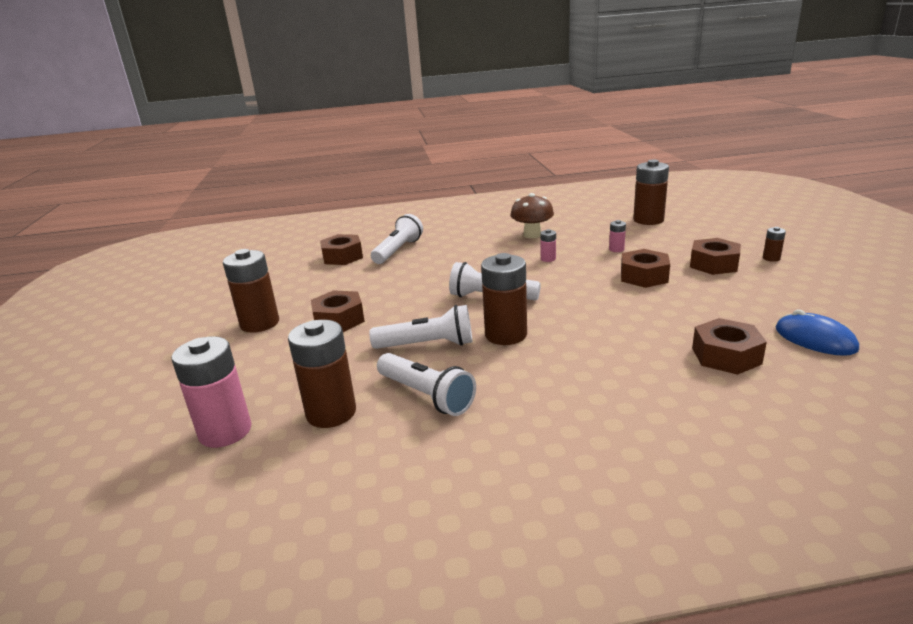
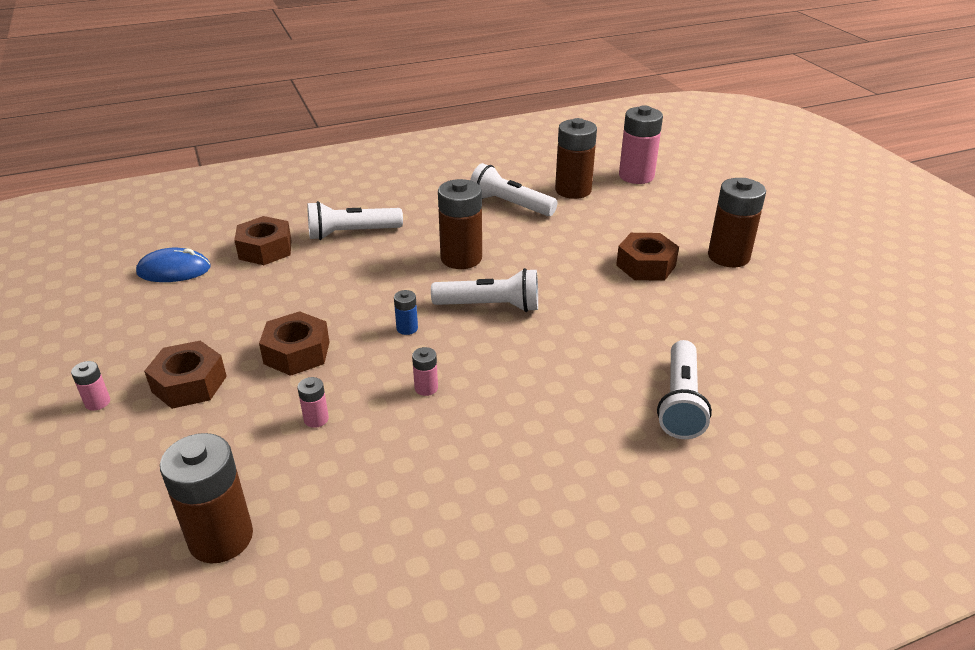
camera: 165 degrees right, 10 degrees up
(342, 257) = (760, 381): brown nut -> none
(427, 345) = (532, 244): white flashlight -> white flashlight (351, 233)
(532, 235) = (460, 465): brown mushroom -> none
(561, 286) = (407, 328): none -> blue battery
(771, 258) = (97, 402): brown battery -> pink battery
(815, 339) = (174, 270): blue mouse -> blue mouse turned 45 degrees counterclockwise

